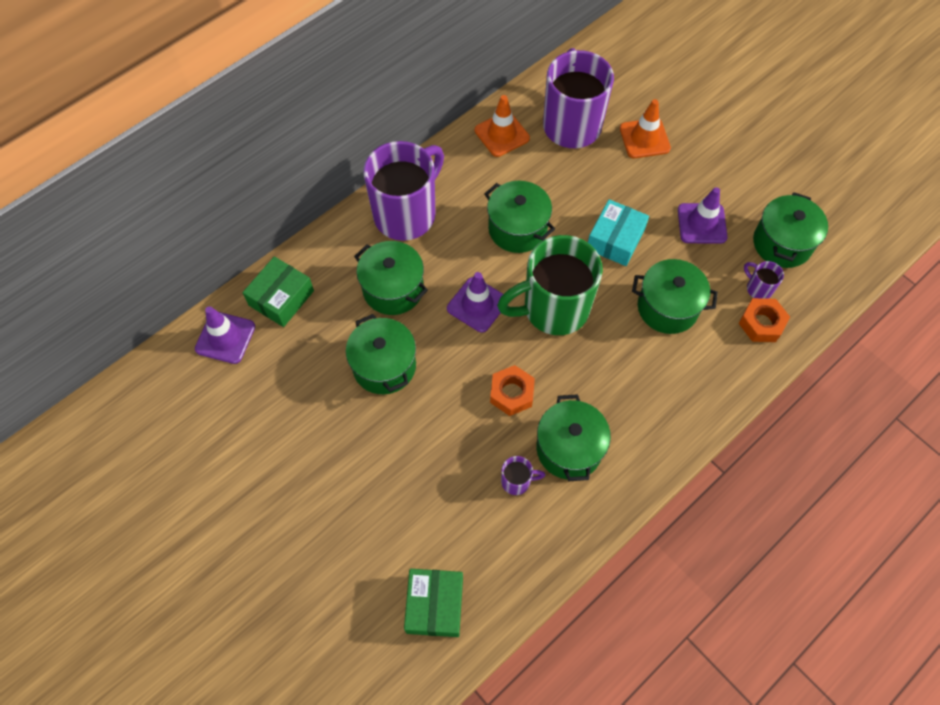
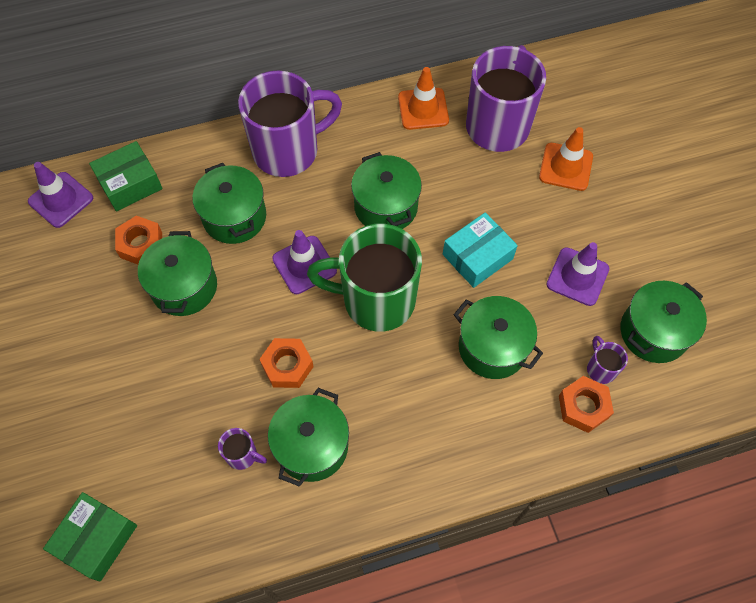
camera: 25 degrees right, 0 degrees up
(324, 346) = (141, 244): none -> orange nut

